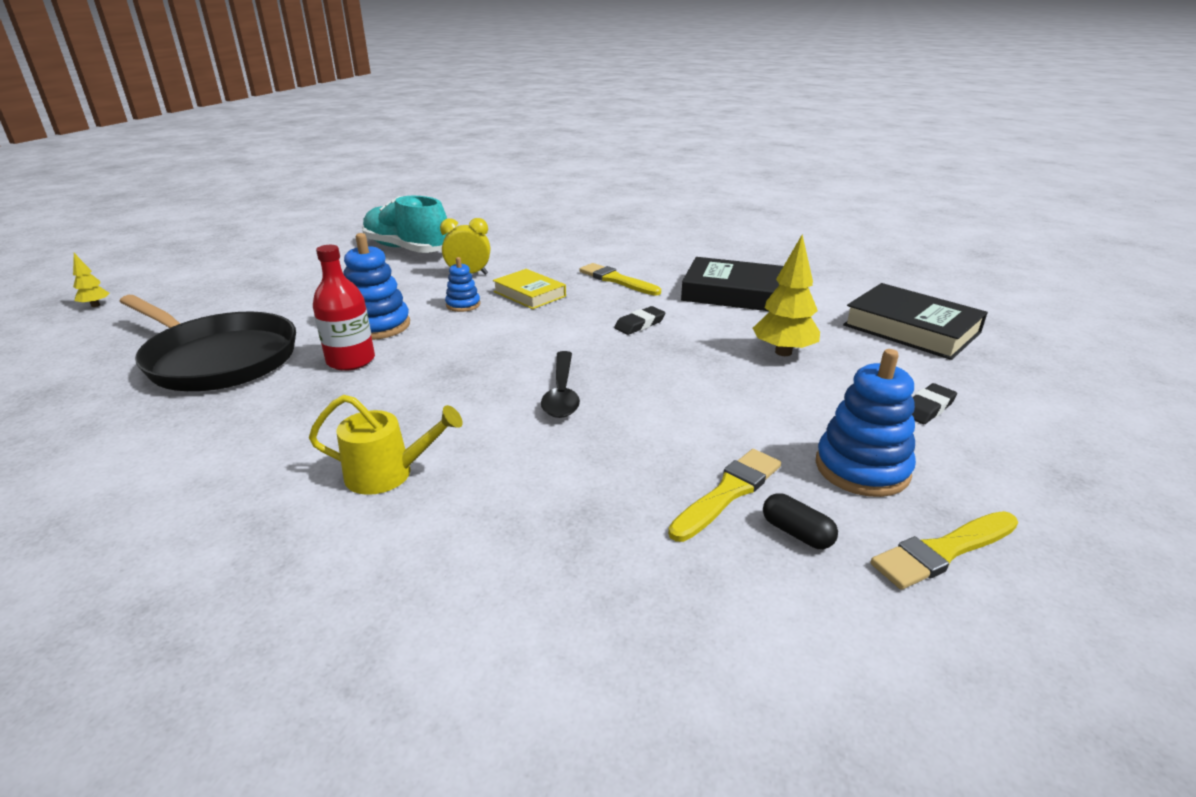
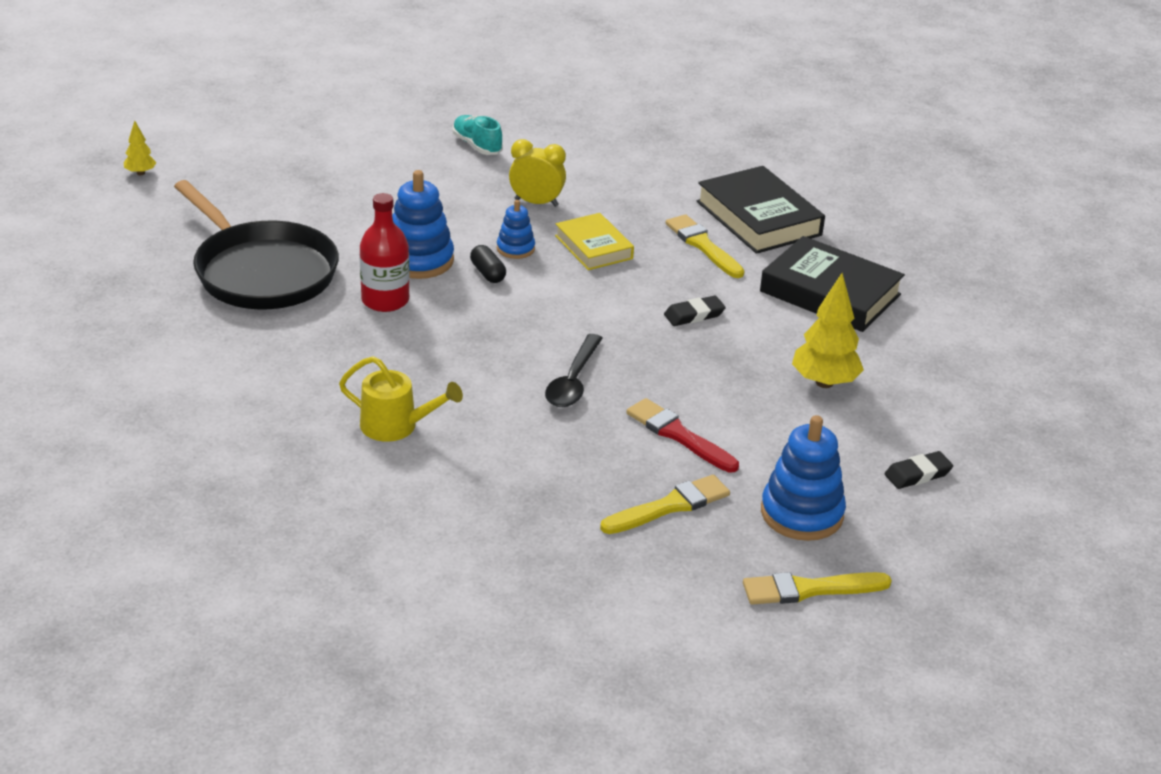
camera: 15 degrees right, 5 degrees up
(407, 249) = (477, 145): turquoise shoe -> turquoise shoe, size x0.51
(690, 420) = (678, 435): none -> red brush
(796, 533) = (703, 549): black capsule -> black capsule (487, 273)
(911, 329) = (992, 384): black book -> black book (758, 218)

